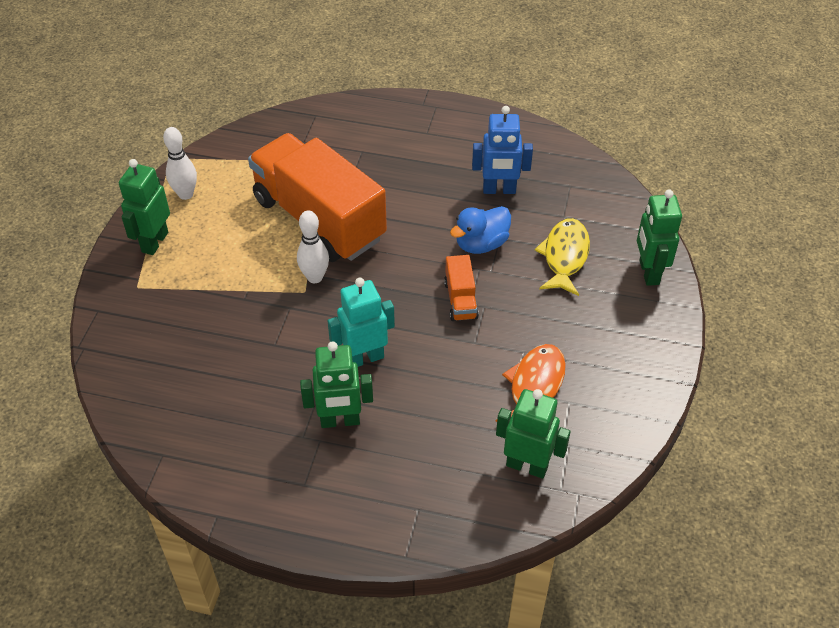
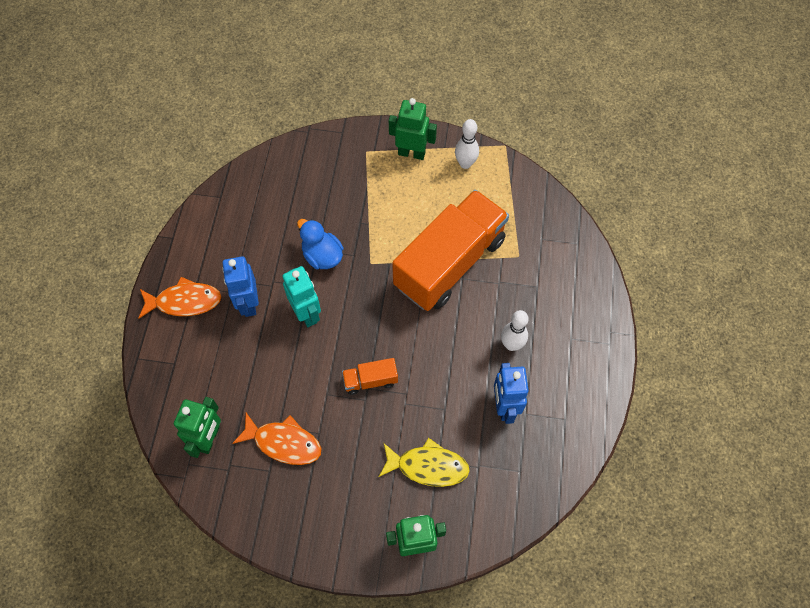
camera: 85 degrees right, 15 degrees up
(315, 277) = (385, 268): white bowling pin -> white bowling pin (511, 344)
(325, 498) = (184, 301): none -> orange fish
(340, 421) = (248, 303): green robot -> blue robot
(481, 244) = (435, 394): blue duck -> blue duck (322, 256)

